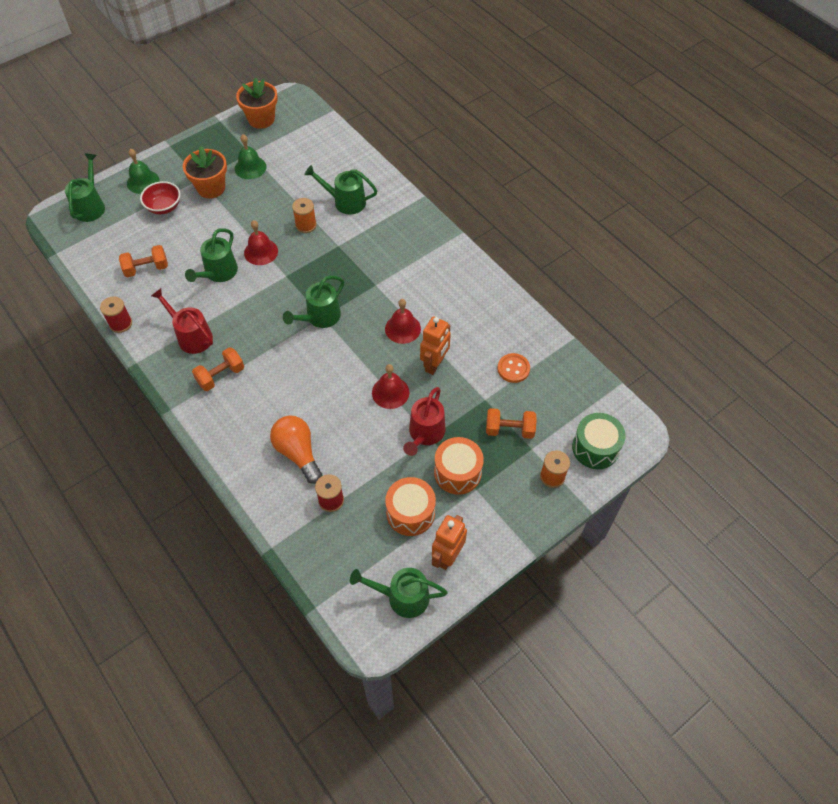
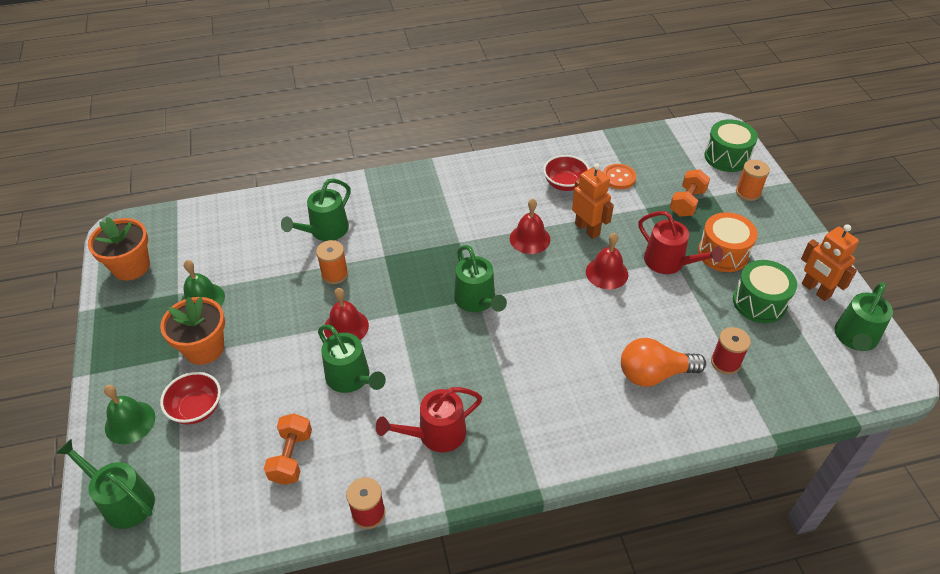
camera: 65 degrees left, 10 degrees down
(220, 376) = (513, 419): orange dumbbell -> none
(410, 513) = (759, 302): orange drum -> green drum
(482, 332) = (565, 184): none -> red bowl

